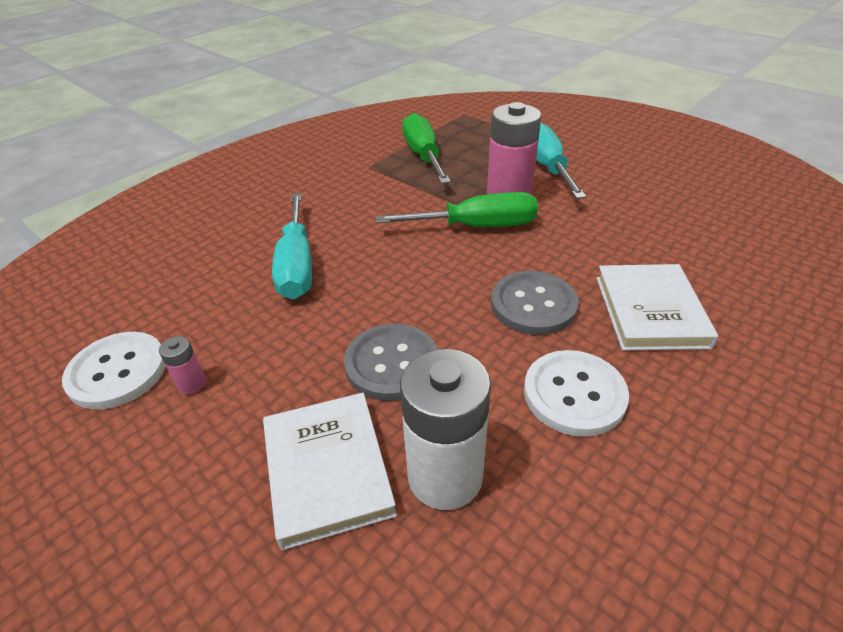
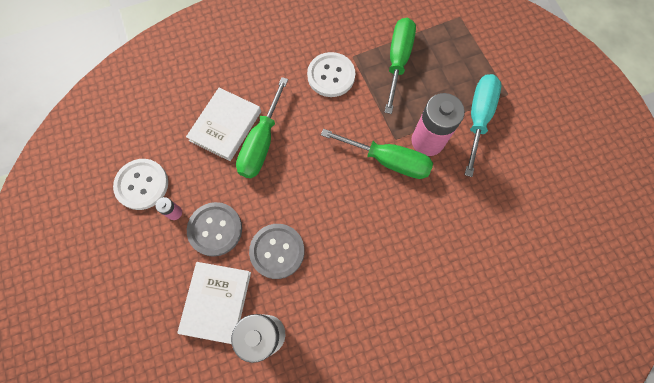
camera: 25 degrees right, 30 degrees up
(297, 265) = (261, 143): turquoise screwdriver -> green screwdriver
(533, 304) = (378, 248): grey button -> grey button (215, 229)
(574, 394) = (357, 322): white button -> white button (331, 76)
(650, 311) = (442, 288): white book -> white book (225, 126)

